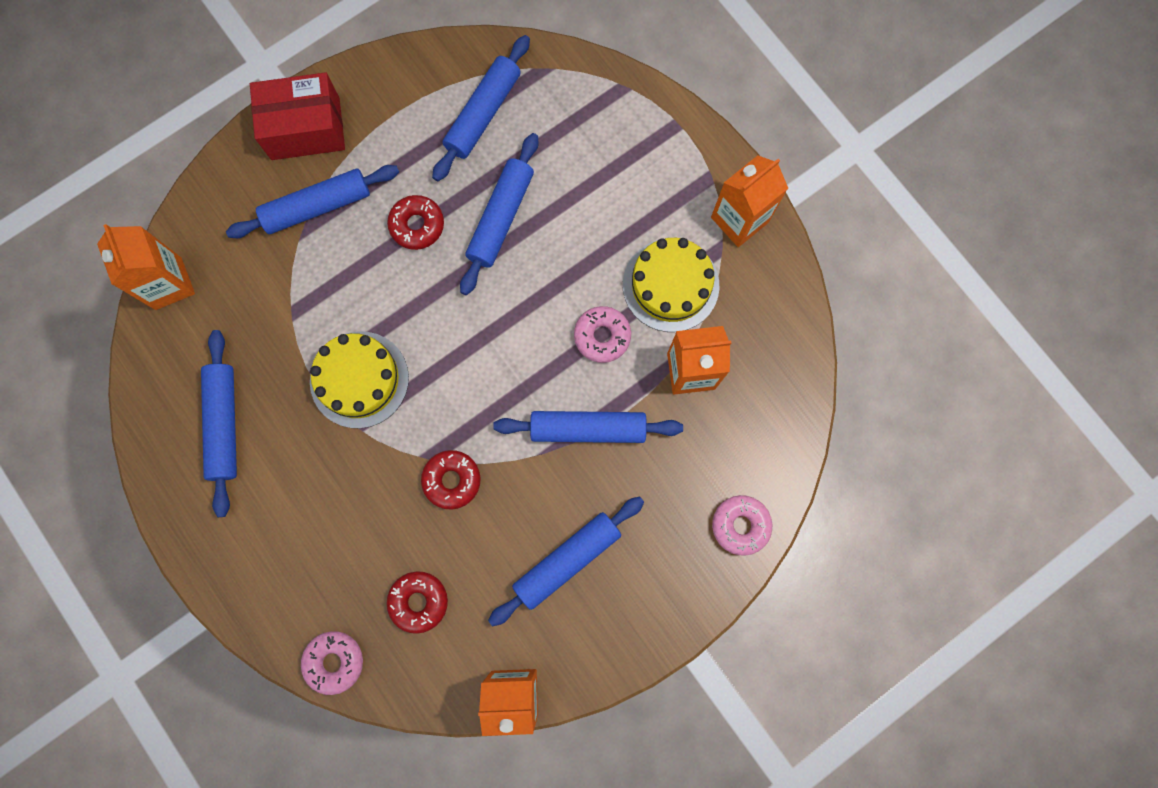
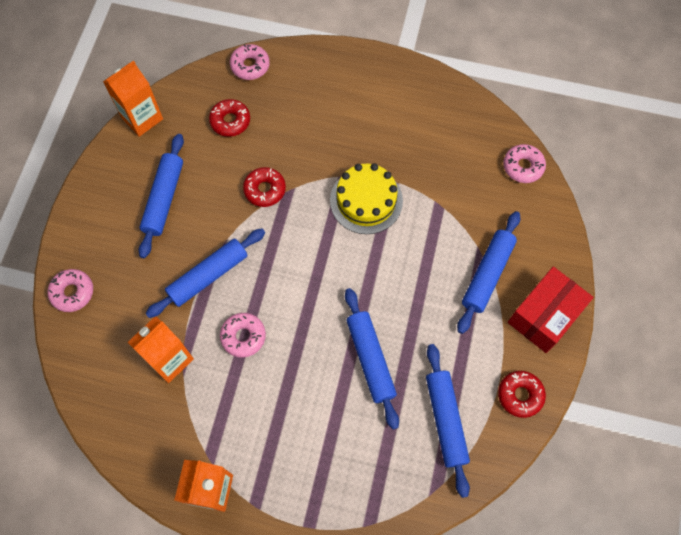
camera: 140 degrees right, 10 degrees down
(168, 283) = (523, 166): orange carton -> pink donut
(225, 424) = (416, 124): blue rolling pin -> none
(417, 225) = (417, 312): red donut -> red donut (520, 395)
(670, 285) = (224, 404): yellow cake -> none

